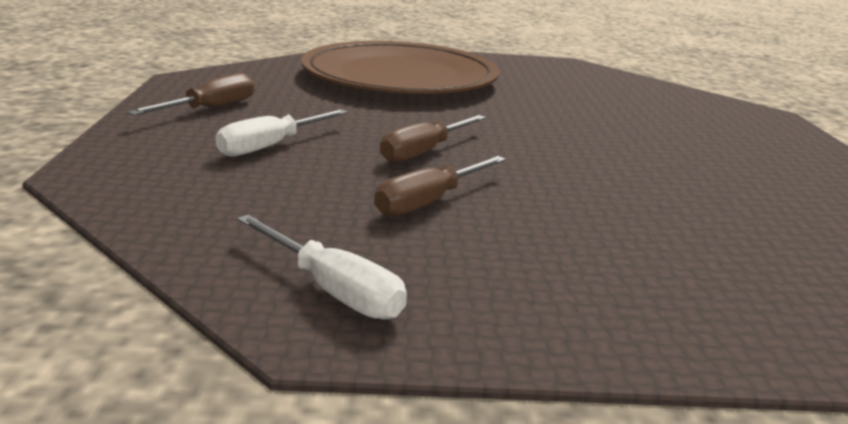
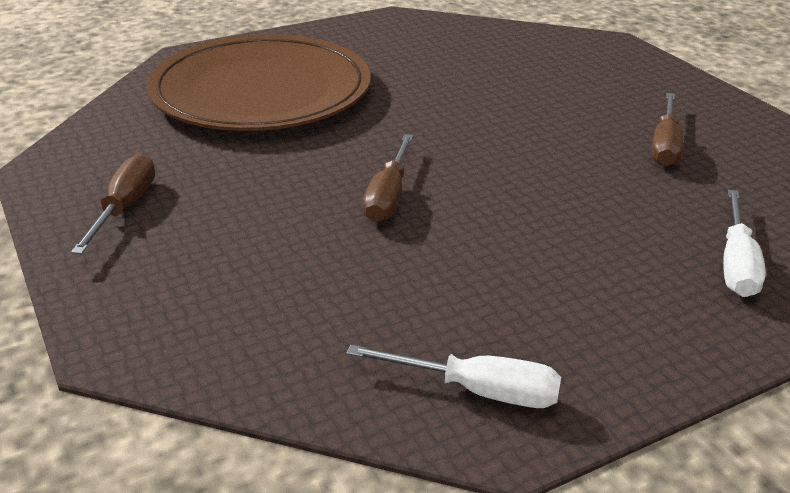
camera: 25 degrees left, 10 degrees up
(271, 146) = (246, 240): white screwdriver -> white screwdriver (736, 263)
(429, 202) = (453, 259): brown screwdriver -> brown screwdriver (665, 146)

